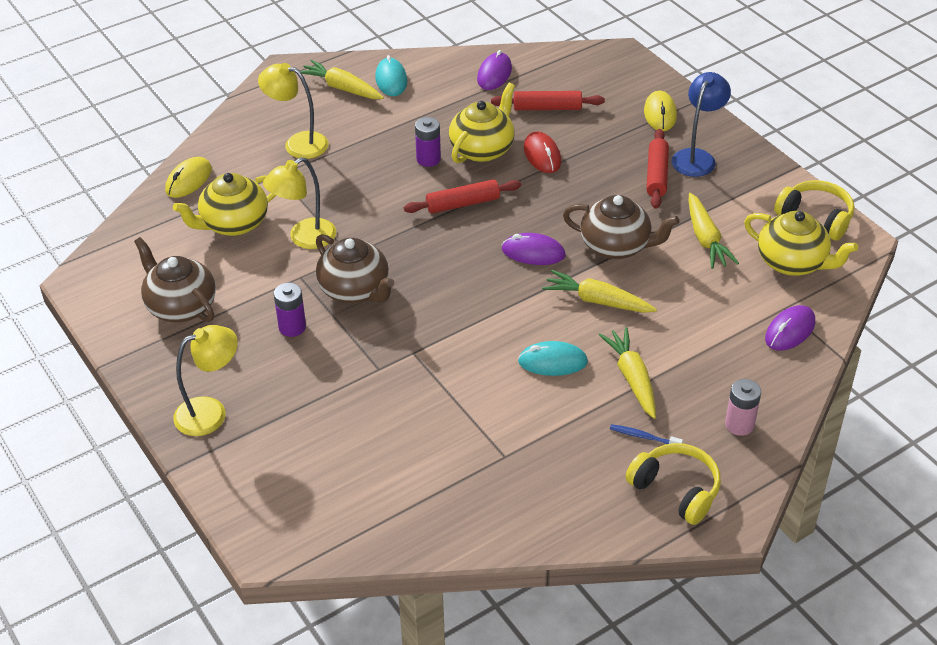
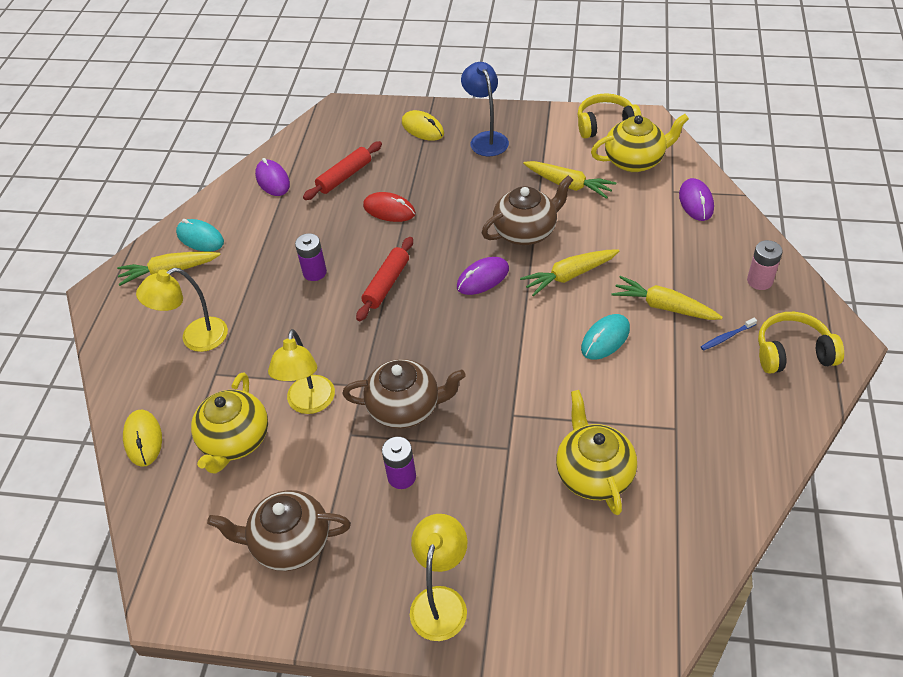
camera: 45 degrees left, 5 degrees up
(482, 149) = (343, 236): yellow teapot -> yellow teapot (593, 474)
(656, 175) = (480, 168): red rolling pin -> none

